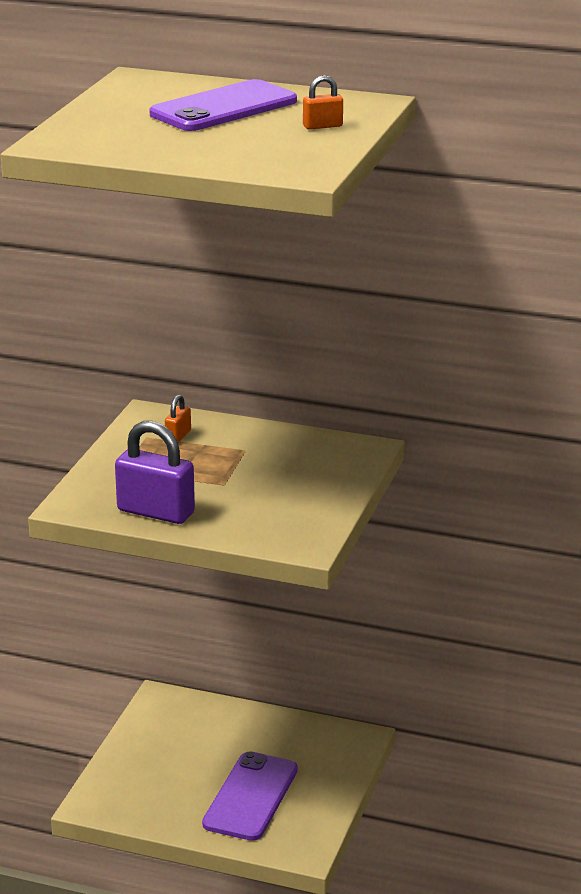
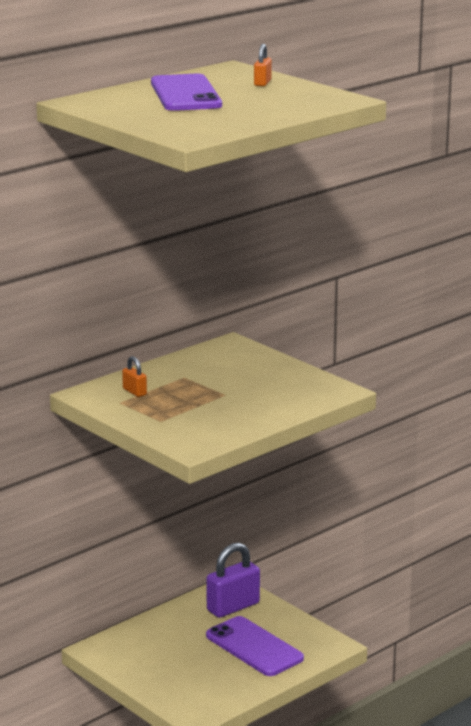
camera: 60 degrees left, 5 degrees down
(156, 512) = (238, 423): purple padlock -> purple padlock (233, 607)

